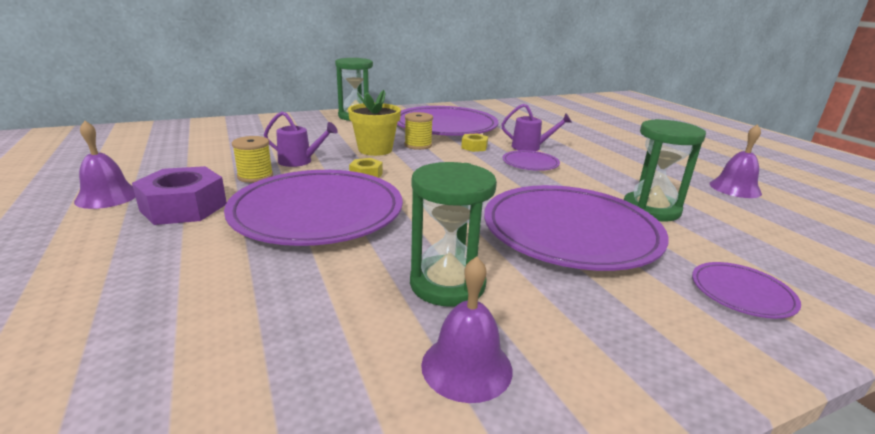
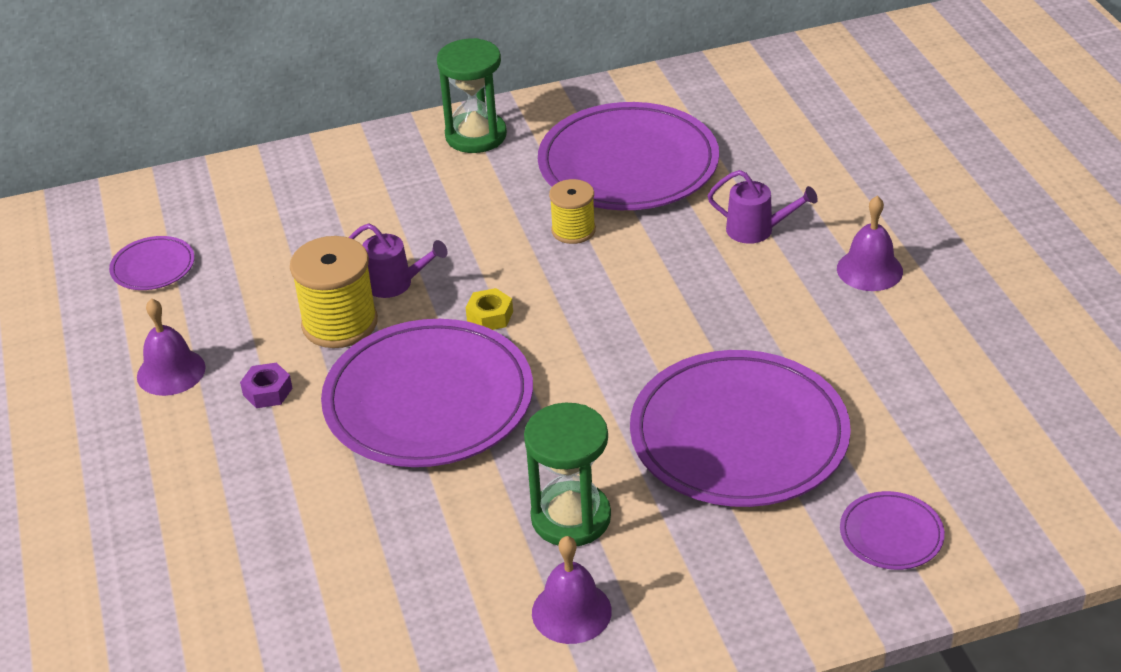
camera: 10 degrees right, 15 degrees up
(184, 207) = (267, 392): purple nut -> purple nut, size x0.51
(255, 176) = (340, 323): yellow spool -> yellow spool, size x1.63
(375, 150) = (505, 247): yellow flower pot -> none
(474, 147) = (663, 233): yellow nut -> none
(530, 163) = (740, 279): purple plate -> purple plate (153, 267)
(651, 209) = (871, 389): green hourglass -> none
(735, 188) = (1033, 338): purple bell -> purple bell (869, 270)

